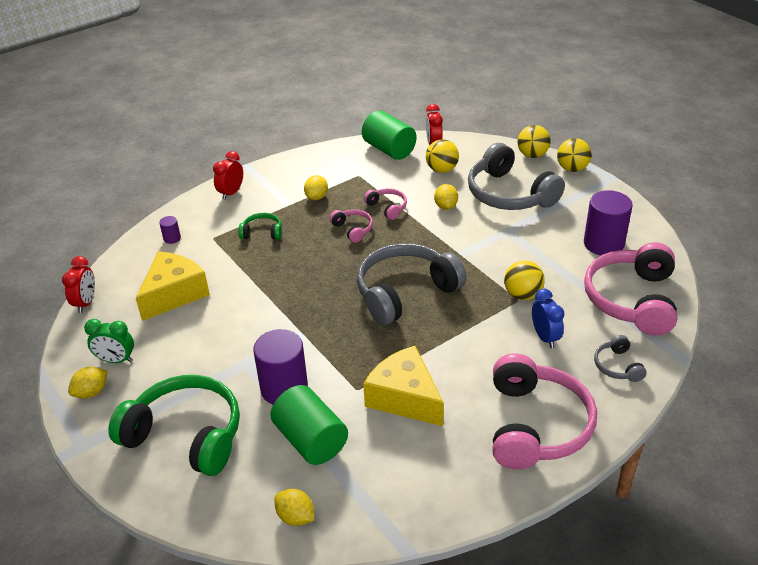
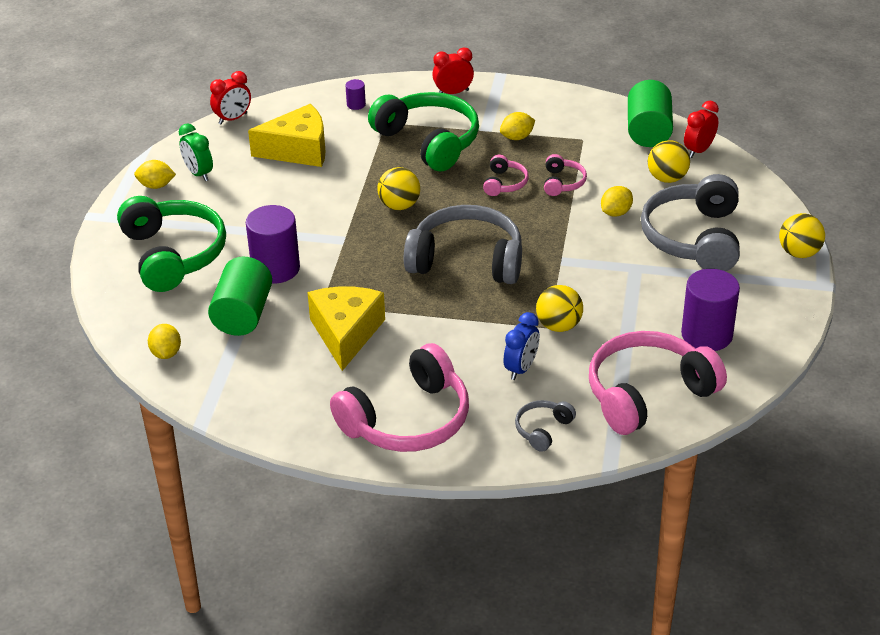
camera: 45 degrees right, 0 degrees up
(262, 232) = (429, 141): green headphones -> green headphones, size x2.20
(532, 155) = (781, 216): yellow ball -> yellow ball (399, 205)

